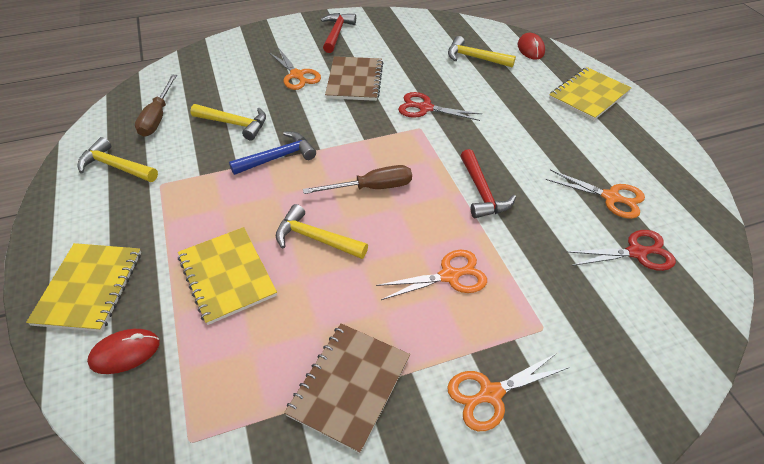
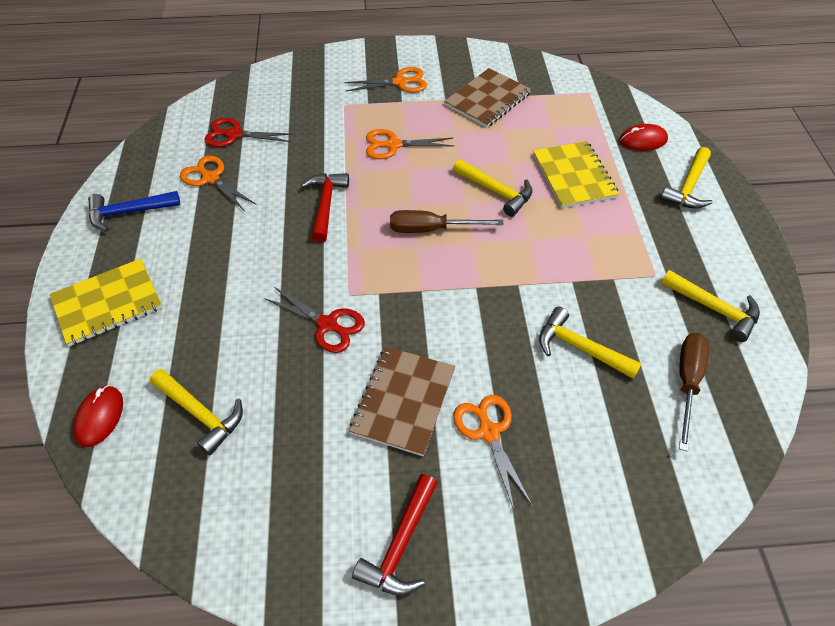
camera: 165 degrees left, 5 degrees up
(89, 287) = (688, 187): yellow notebook -> yellow hammer
(278, 157) = (525, 285): blue hammer -> blue hammer (128, 212)

